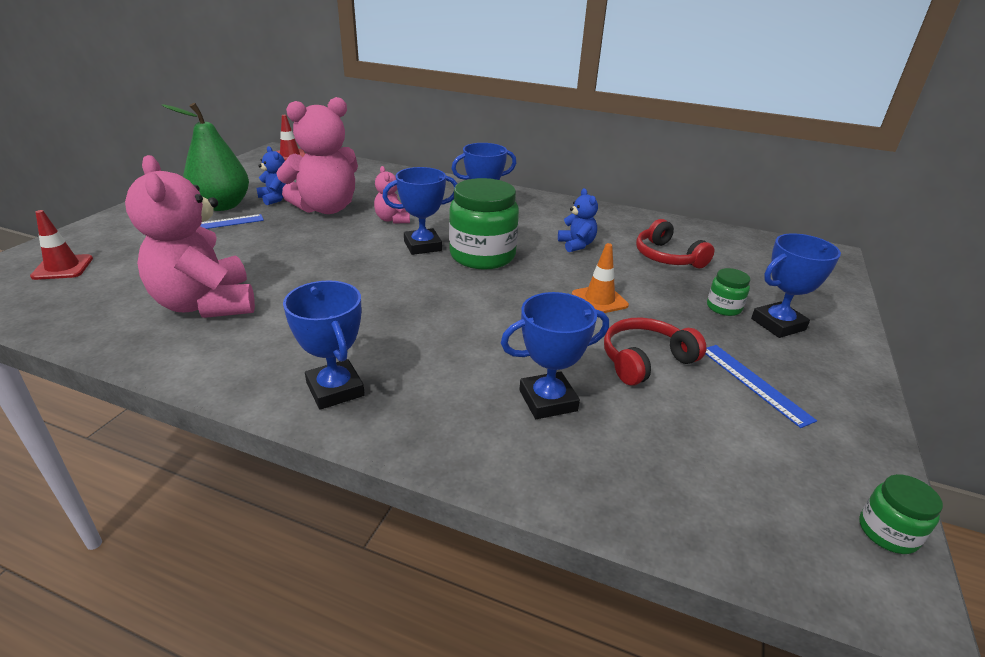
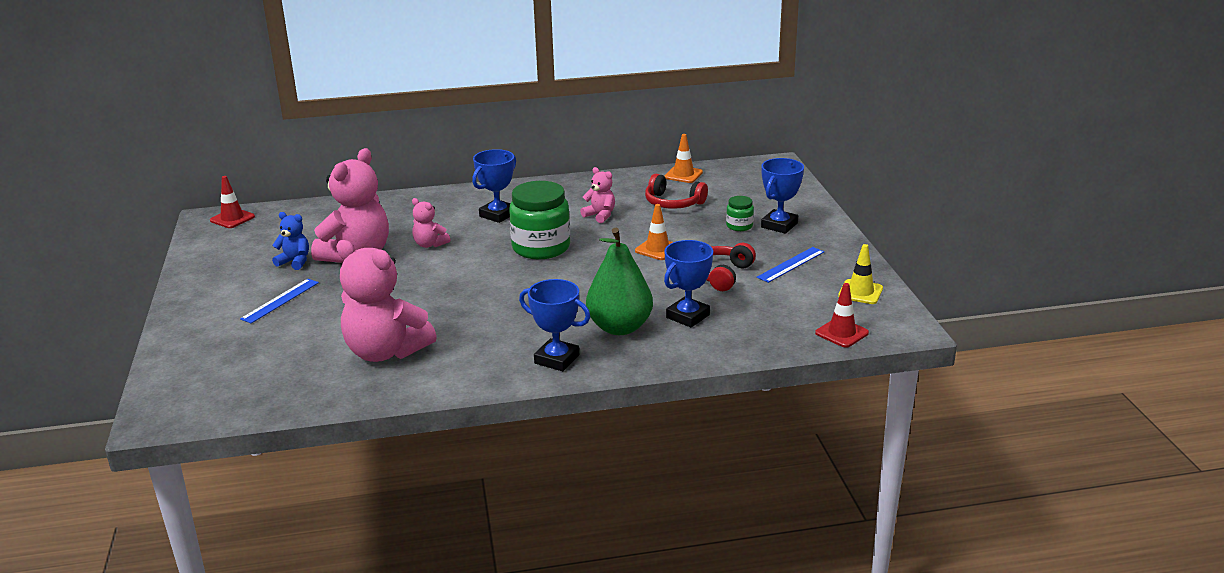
camera: 30 degrees left, 5 degrees down
(63, 267) = (214, 375): red traffic cone -> red traffic cone (841, 333)
(222, 206) = (256, 284): green pear -> green pear (619, 327)
(422, 246) = (485, 256): blue trophy -> none
(576, 245) = (600, 215): blue teddy bear -> pink teddy bear
(706, 233) = (683, 175): none -> orange traffic cone
(754, 383) = (791, 264): blue ruler -> blue ruler turned 75 degrees counterclockwise
(838, 474) = (860, 292): none -> yellow traffic cone
(887, 532) = (895, 307): green jar -> none

